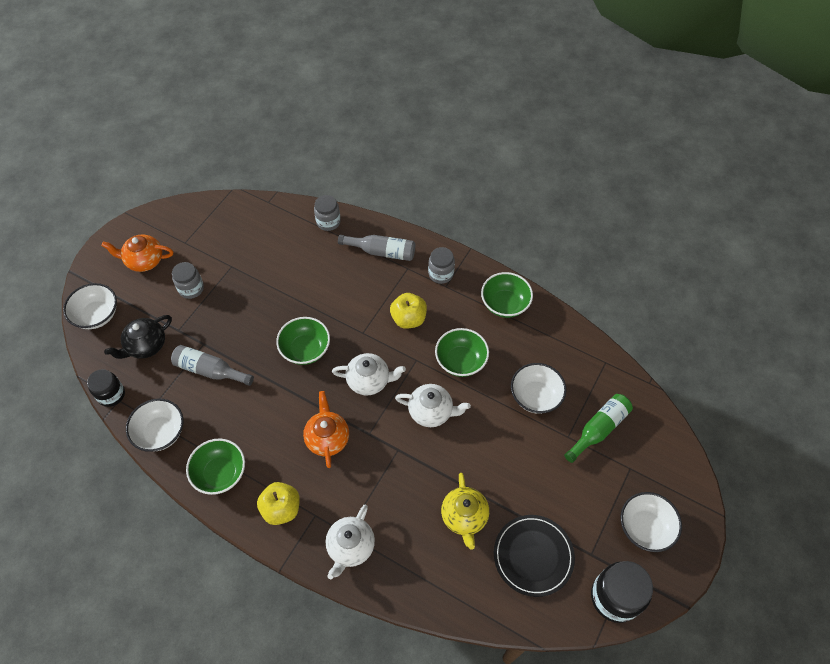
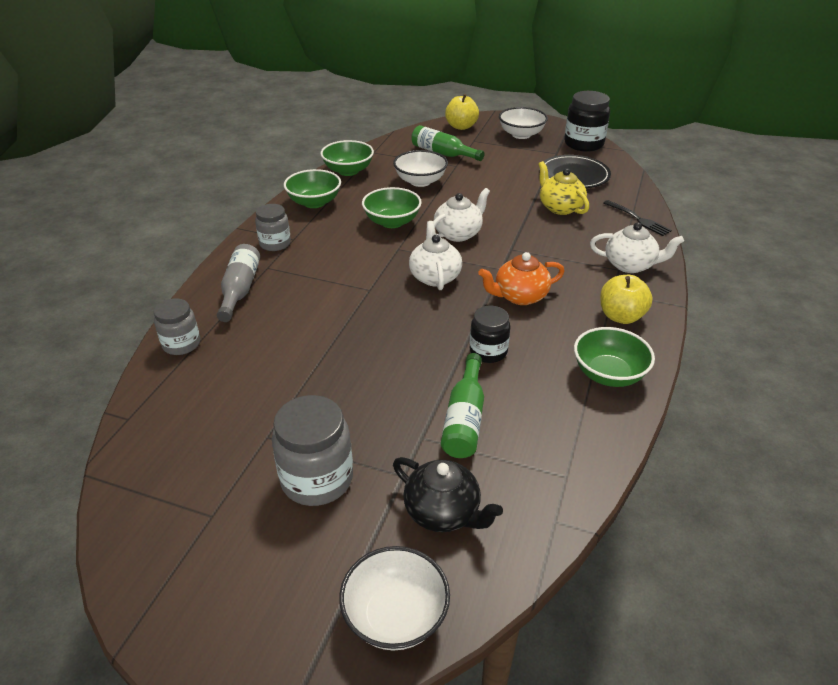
camera: 100 degrees left, 20 degrees down
(111, 395) = (549, 534): black jar -> black jar (488, 352)
(144, 261) = (255, 572): orange teapot -> none
(160, 432) = (584, 450): white bowl -> none
(191, 288) = (317, 479): grey jar -> grey jar, size x1.57
(210, 370) = (464, 418): grey bottle -> green bottle
(305, 349) = (405, 332): green bowl -> green bowl (348, 171)
(408, 319) = (343, 259): yellow apple -> yellow apple (461, 126)
(429, 590) = (638, 219): none -> black fork
(431, 411) = (458, 233): white teapot -> white teapot turned 45 degrees clockwise
(464, 517) = (560, 207): yellow teapot -> yellow teapot turned 105 degrees counterclockwise

